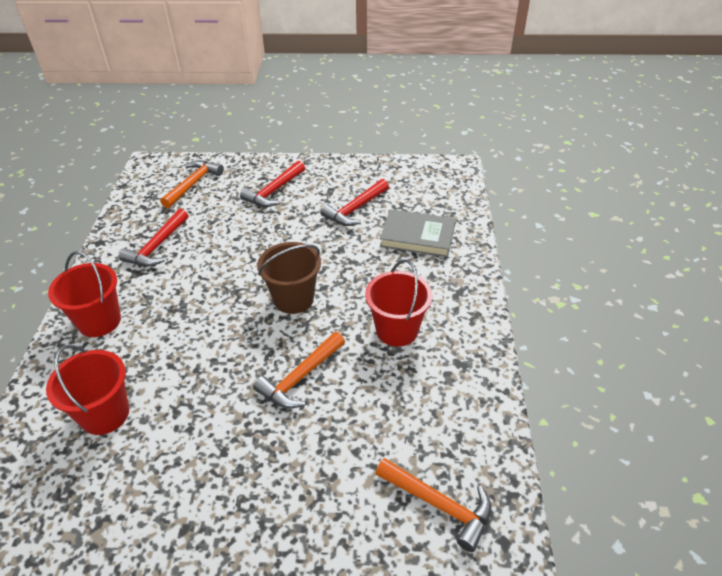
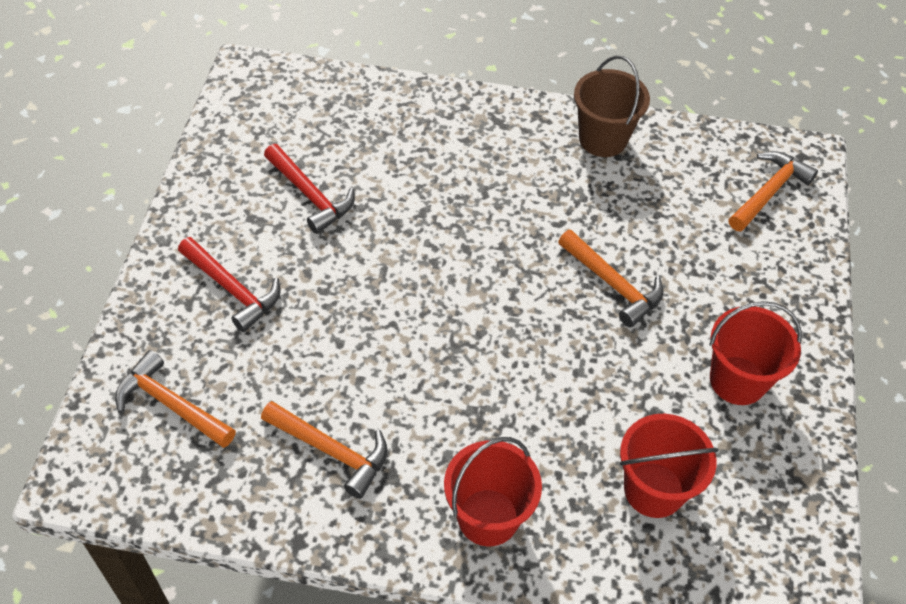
camera: 85 degrees left, 10 degrees up
(157, 246) = (331, 451): red hammer -> orange hammer
(293, 299) = (482, 281): brown bucket -> brown bucket (603, 139)
(397, 330) = (551, 187): red bucket -> red bucket (737, 380)
(417, 236) = (388, 139): grey book -> none

